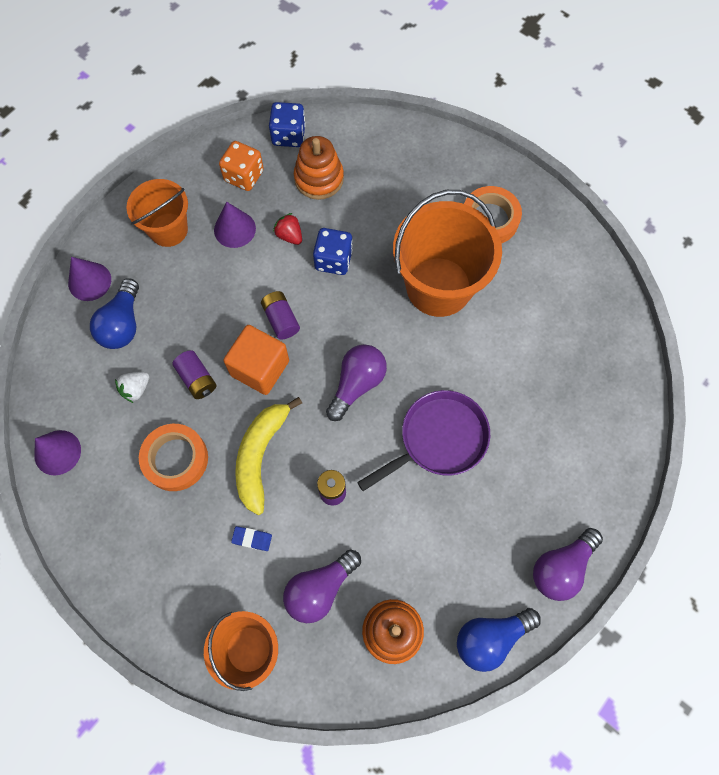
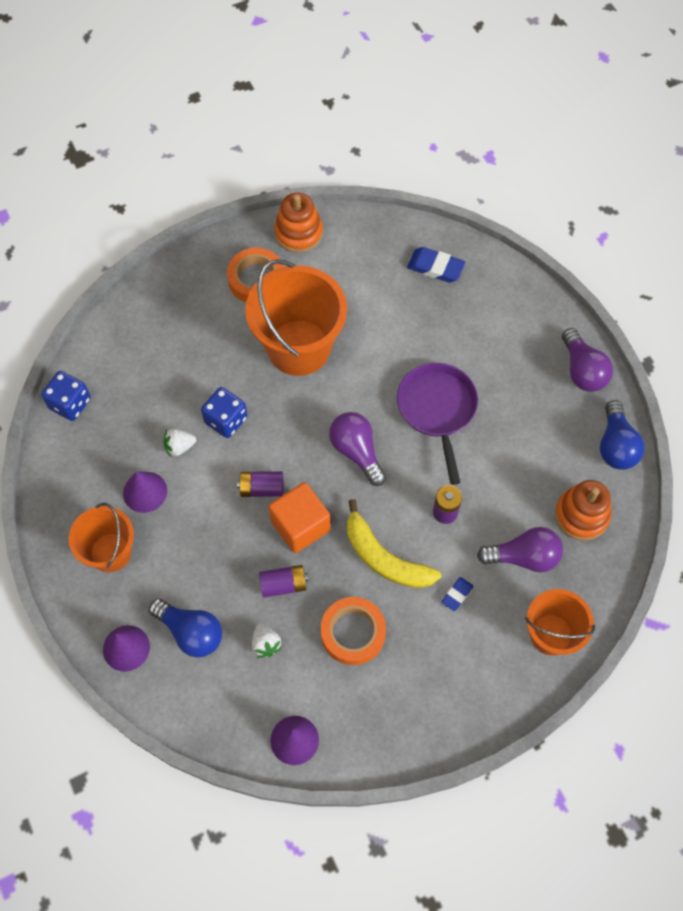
camera: 65 degrees left, 5 degrees down
(244, 176) = (91, 461): orange dice -> none
(289, 235) = (179, 447): red strawberry -> white strawberry
(319, 178) = (133, 397): orange stacking toy -> orange stacking toy (298, 233)
(320, 589) = (524, 557): purple light bulb -> purple light bulb turned 75 degrees counterclockwise
(597, 371) = (435, 267): none -> blue eraser

